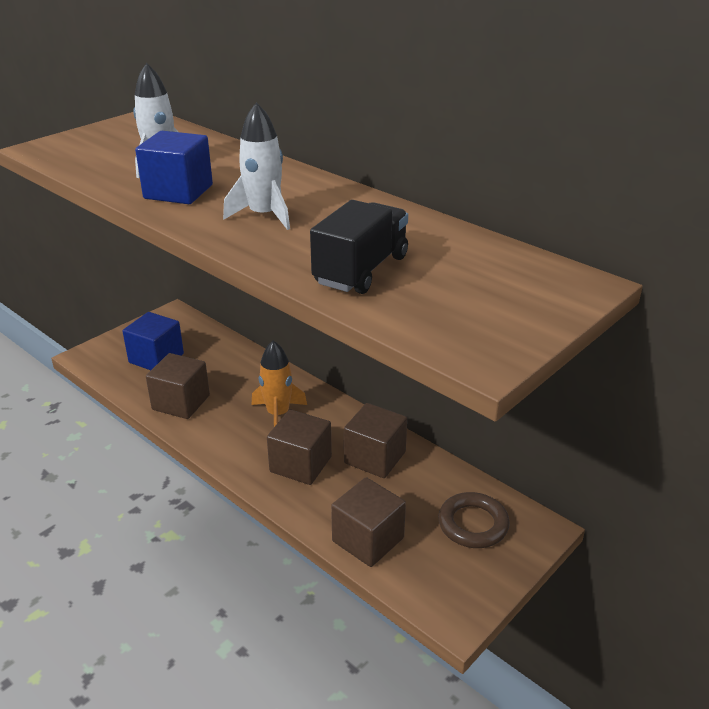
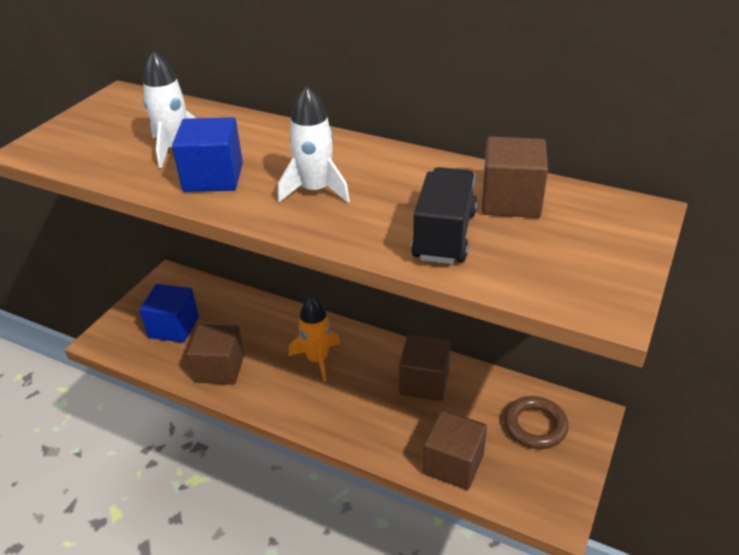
camera: 15 degrees left, 5 degrees up
(300, 464) = (361, 405): brown cube -> brown cube (510, 201)

